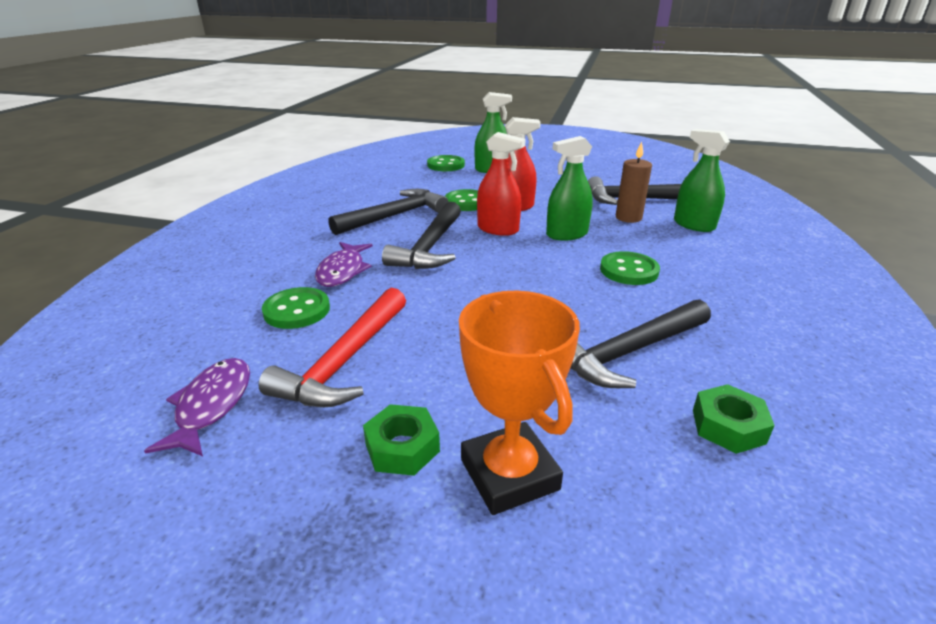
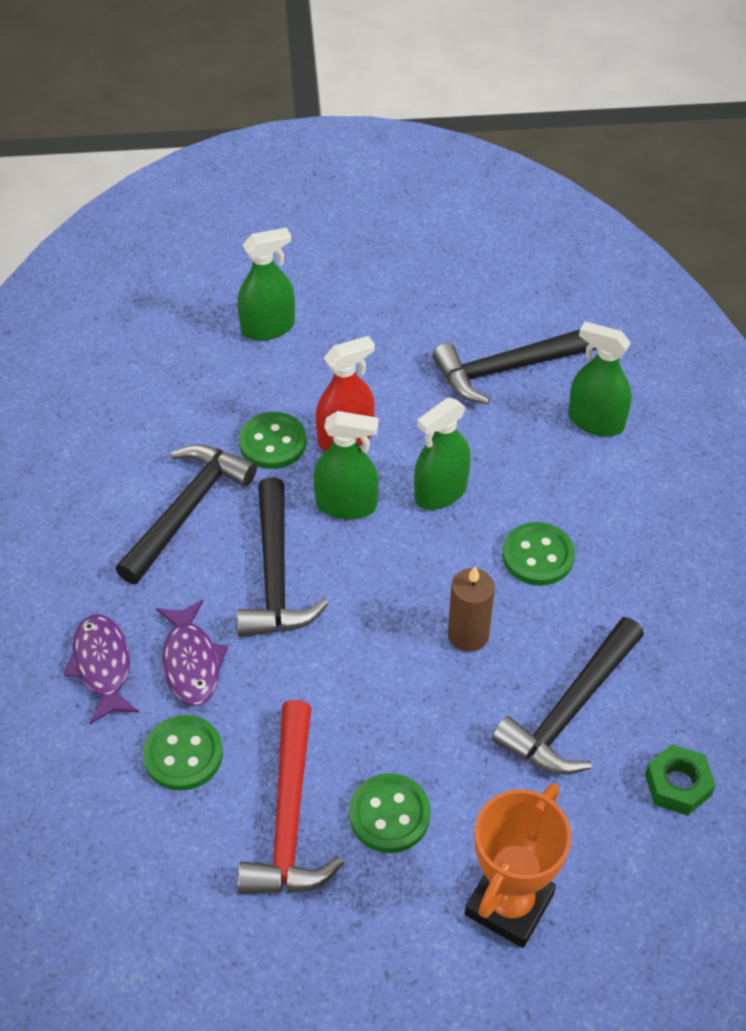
camera: 20 degrees left, 20 degrees up
(211, 405) = (194, 921): purple fish -> purple fish (102, 666)
(402, 448) = (405, 907): green nut -> none
(446, 165) = (187, 330): green button -> green button (389, 815)
(498, 229) = (346, 505): red spray bottle -> green spray bottle
(509, 474) = (509, 904): orange trophy -> orange trophy turned 75 degrees clockwise
(628, 218) = (509, 425): brown candle -> brown candle (468, 635)

